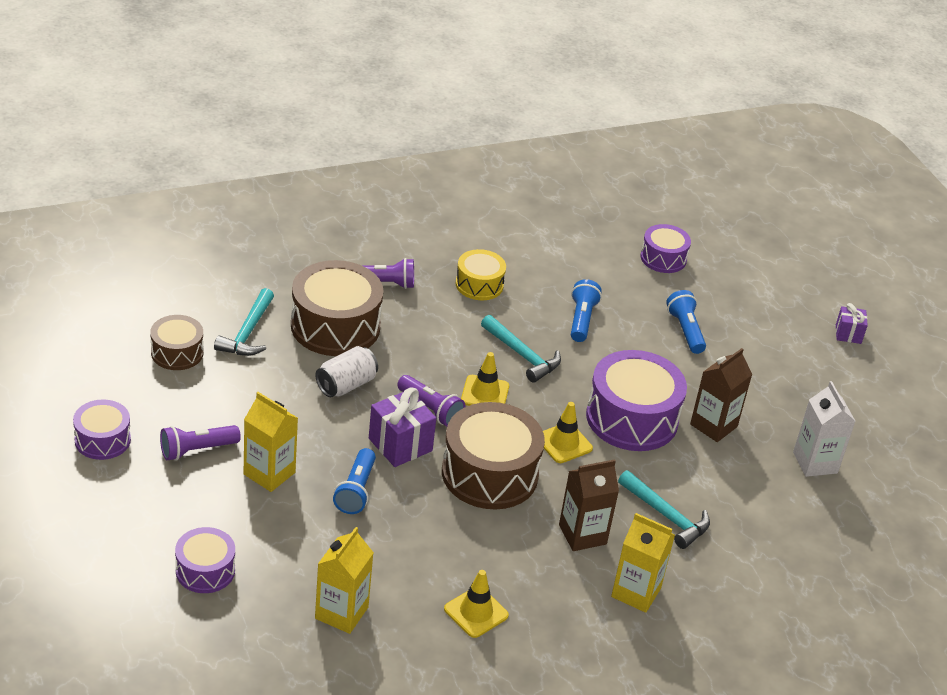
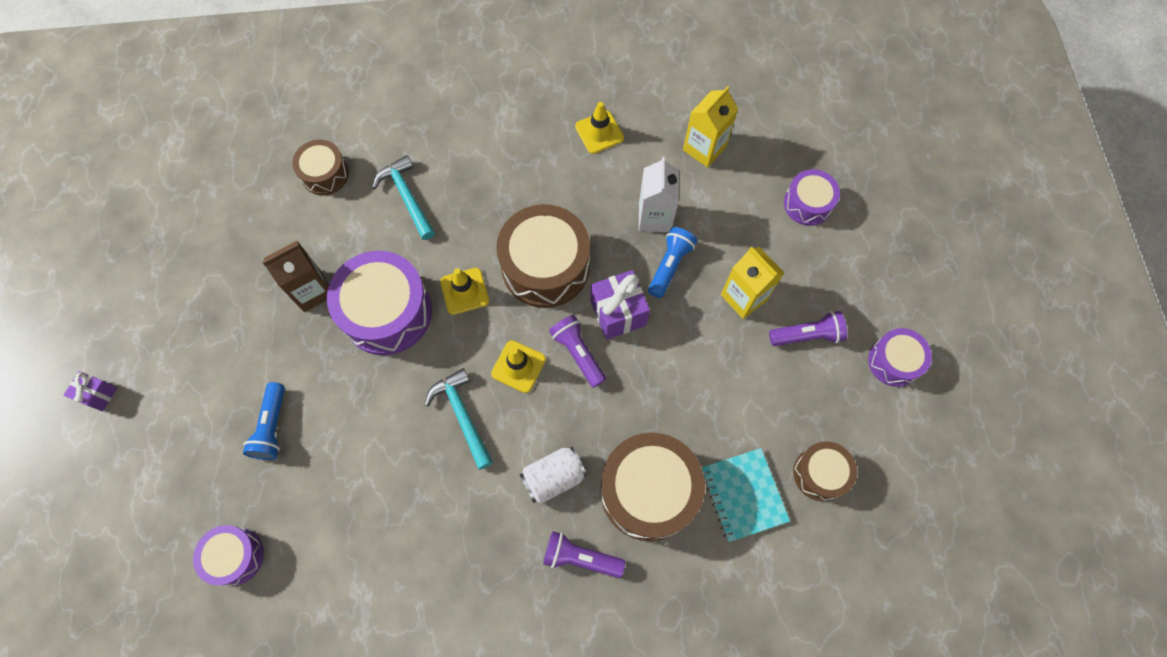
camera: 160 degrees left, 30 degrees up
(248, 332) = (743, 495): turquoise hammer -> turquoise notebook
(346, 385) = (653, 399): white can -> white can (553, 477)
(479, 285) = (471, 539): yellow drum -> none
(581, 319) = (377, 461): blue flashlight -> none
(582, 534) = (487, 189): brown carton -> none
(636, 592) = (466, 129): yellow carton -> none
(767, 525) = (325, 174): none -> brown drum
(815, 462) = (242, 232): white carton -> white carton (655, 217)

